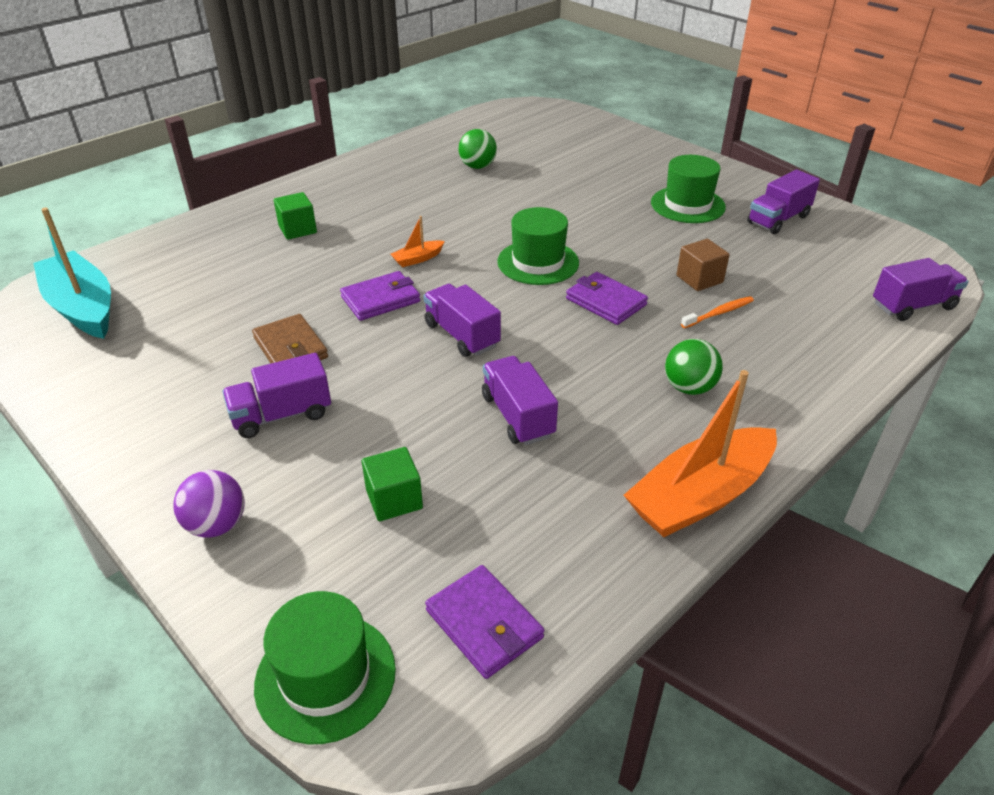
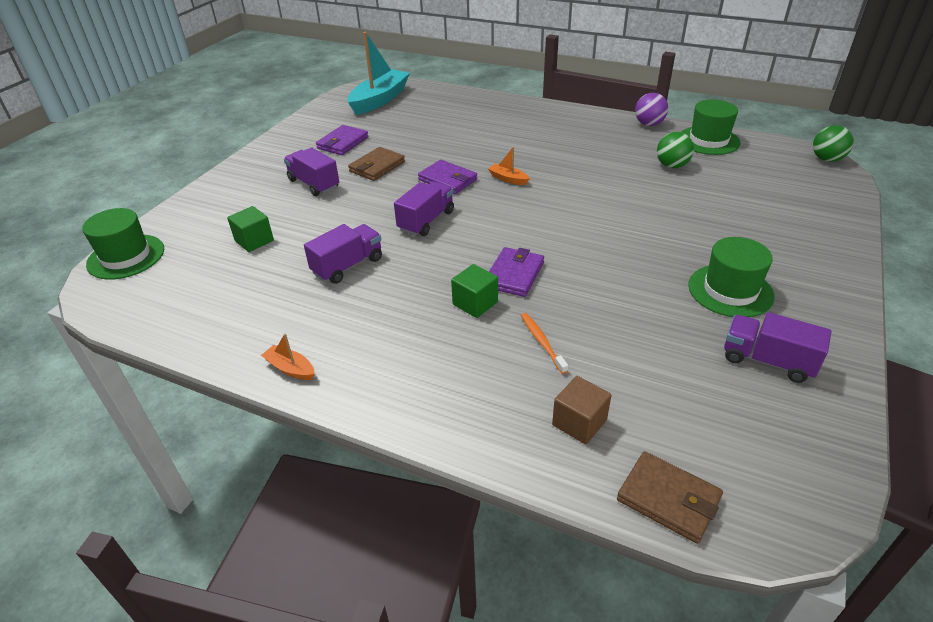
camera: 70 degrees right, 0 degrees up
(217, 525) = (222, 194): purple ball -> purple ball (649, 124)
(297, 229) = (507, 128): green cube -> green cube (475, 303)
(484, 624) = (162, 298): purple wallet -> purple wallet (343, 143)
(538, 262) = (546, 229): green hat -> green hat (708, 140)
(689, 387) = (419, 342): green ball -> green ball (826, 159)
(699, 279) = (592, 321): brown cube -> brown cube (579, 422)
(700, 496) = (290, 368): orange boat -> orange boat, size x0.43
(718, 313) = (542, 342): orange toothbrush -> orange toothbrush turned 150 degrees counterclockwise
(913, 306) = (668, 499): purple truck -> brown wallet

